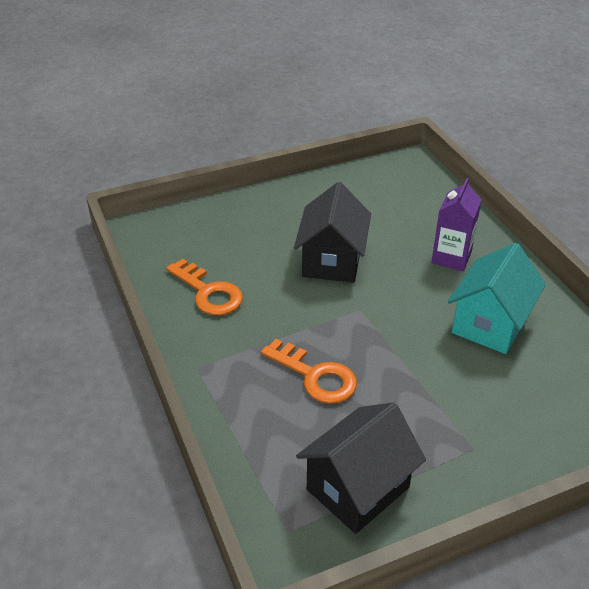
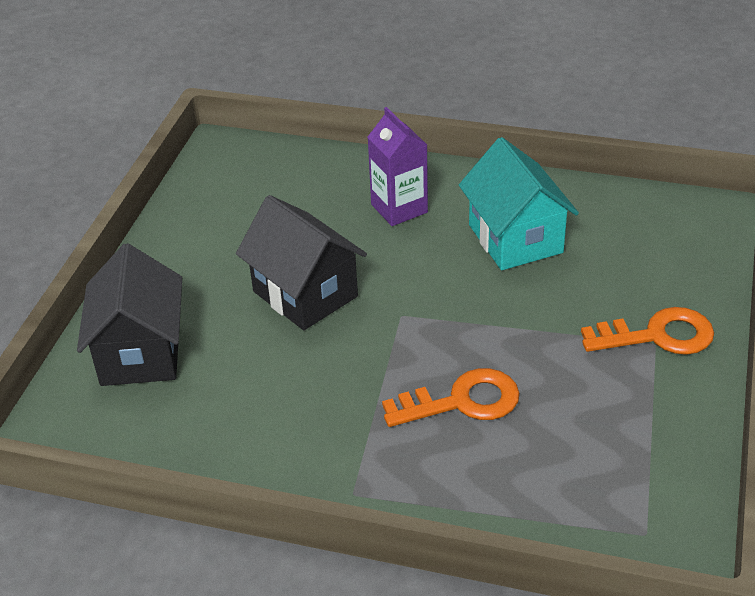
camera: 50 degrees left, 0 degrees up
(208, 292) = (241, 422): orange key -> orange key (658, 335)
(358, 488) = (636, 451): black house -> black house (141, 353)

